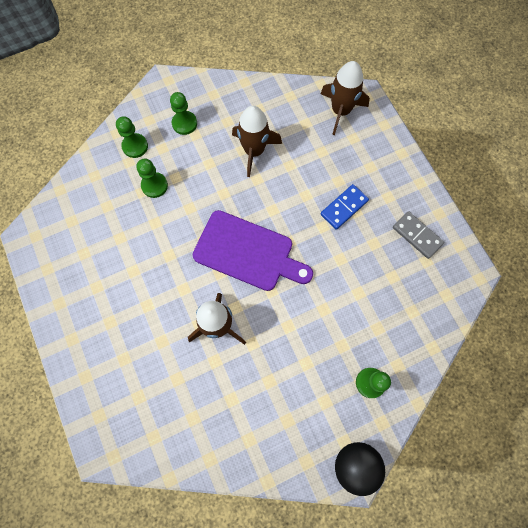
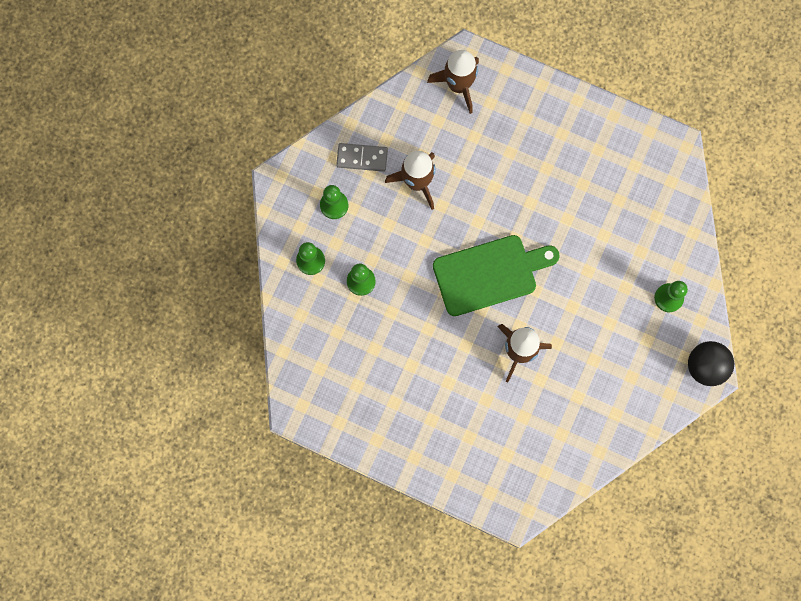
camera: 40 degrees left, 5 degrees up
(248, 252) = (489, 274): purple cutting board -> green cutting board
(344, 207) = (534, 172): blue domino -> none
(417, 235) = (611, 150): grey domino -> grey domino (362, 158)

